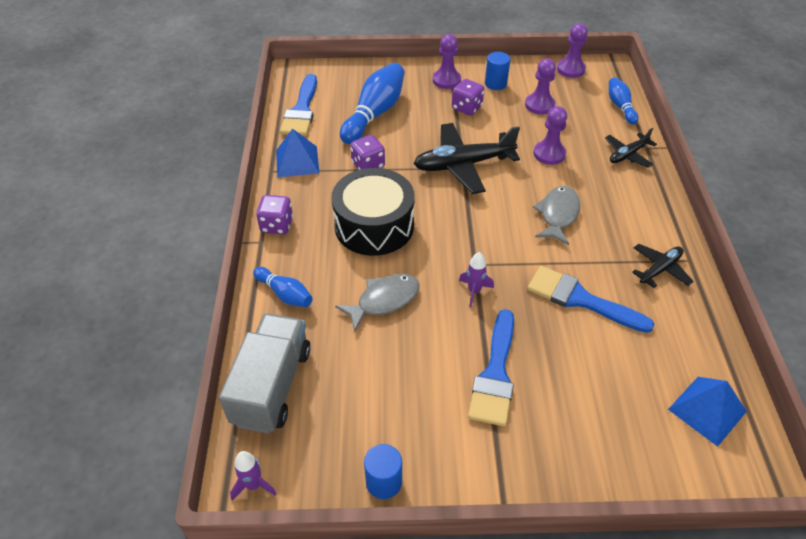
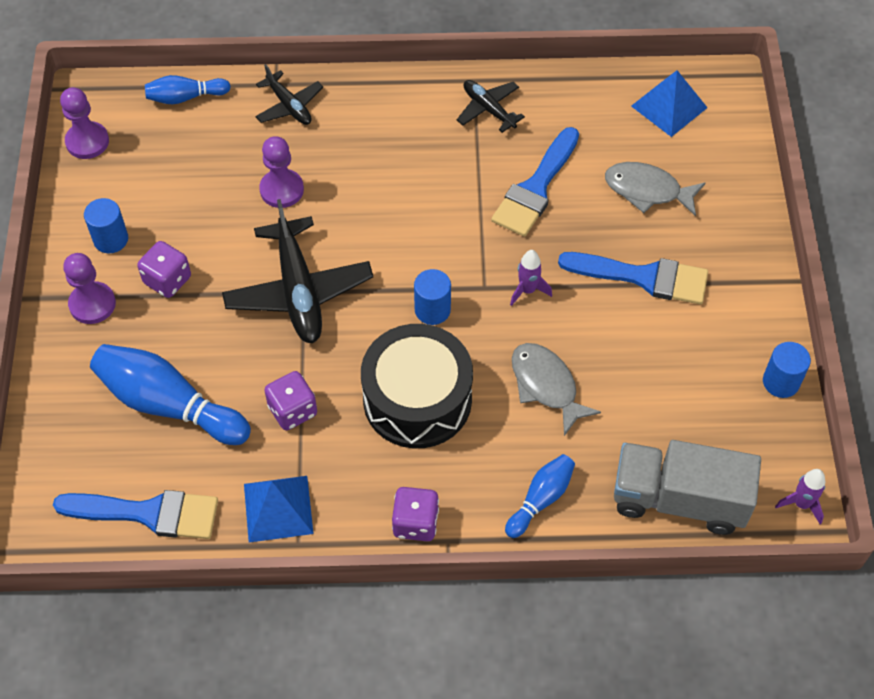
camera: 90 degrees left, 10 degrees up
(451, 233) = (432, 310): none -> blue cylinder
(539, 105) = (171, 189): purple pawn -> none
(558, 215) = (399, 193): grey fish -> grey fish (647, 190)

